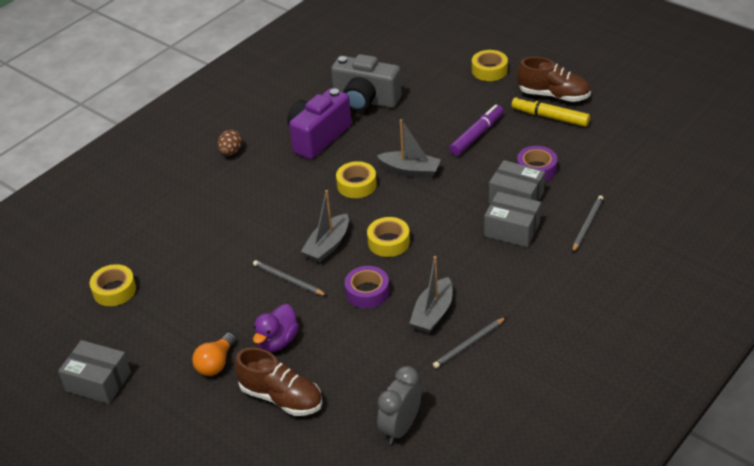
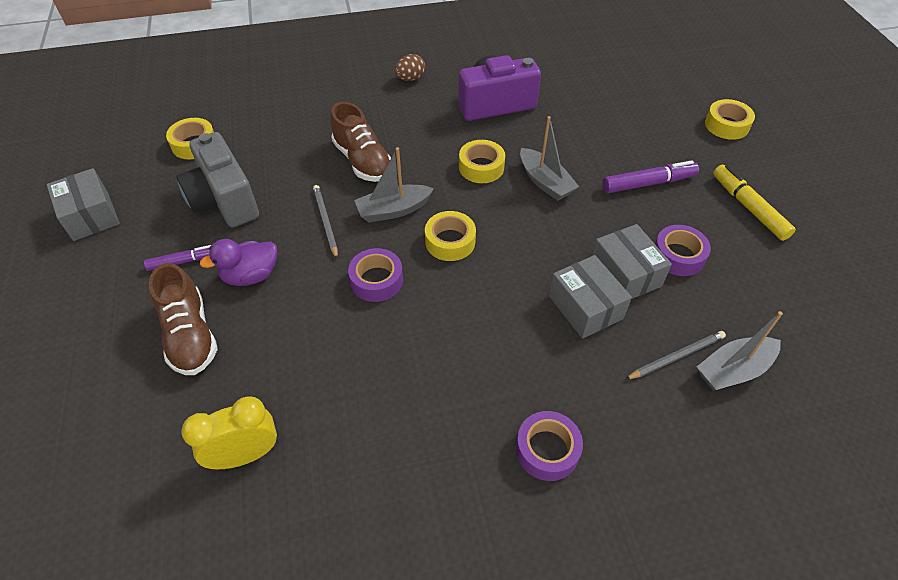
camera: 35 degrees right, 10 degrees up
(216, 363) = (183, 261): orange light bulb -> purple marker
(365, 100) = (573, 93): grey camera -> grey camera (224, 200)
(400, 428) = (245, 454): grey clock -> yellow clock
(433, 313) = (411, 347): grey boat -> grey boat (733, 370)
(469, 344) = (409, 409): grey pencil -> none
(553, 95) = (775, 186): brown shoe -> brown shoe (362, 161)
(565, 313) = (547, 450): none -> purple tape

